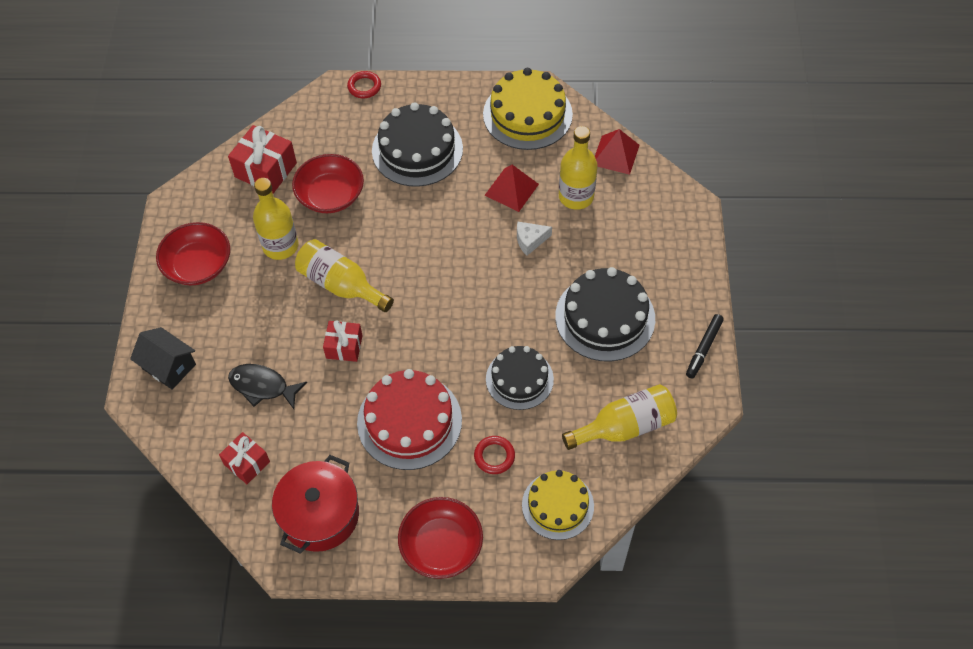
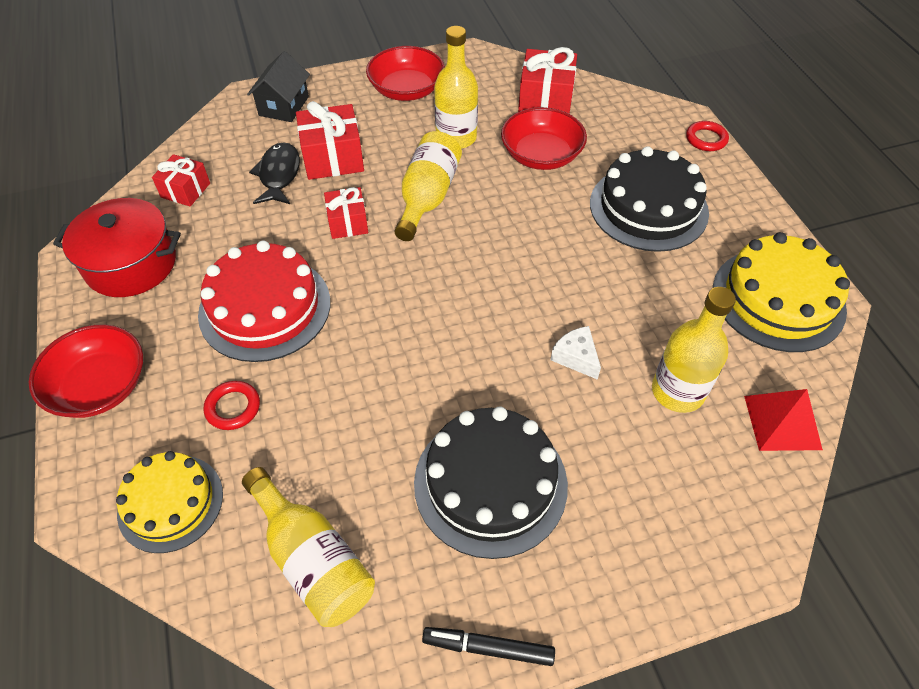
camera: 70 degrees right, 5 degrees down
(261, 341) = (333, 158): none -> red gift
(511, 189) = (646, 315): red pyramid -> none
(519, 379) = (355, 404): black cake -> none

